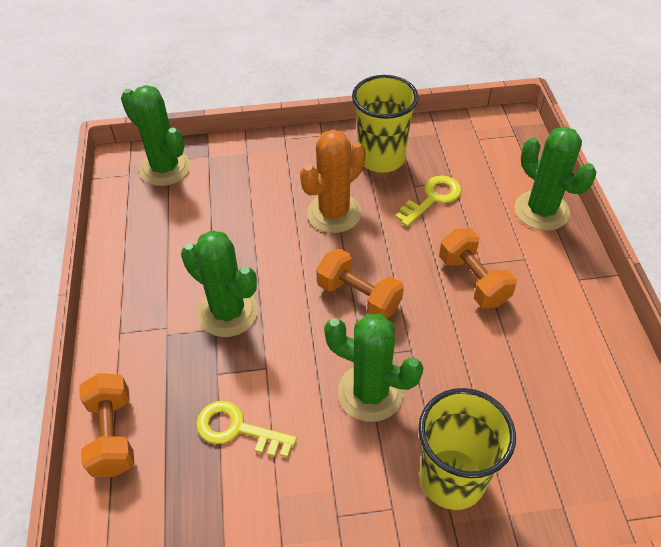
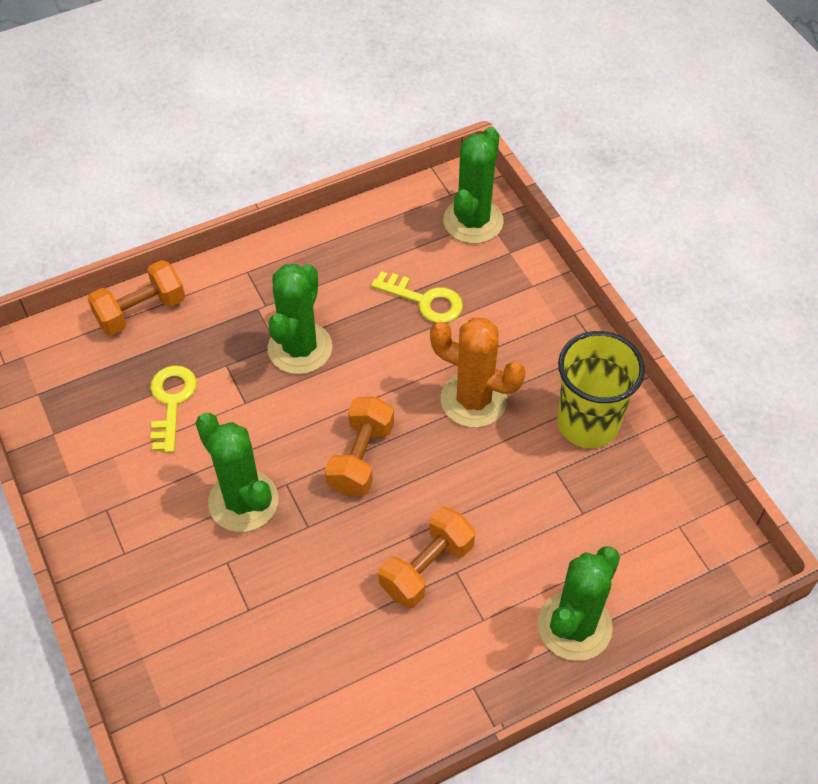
camera: 70 degrees right, 5 degrees up
(370, 392) = (243, 501): green cactus -> green cactus turned 45 degrees counterclockwise
(432, 198) = (542, 496): yellow key -> yellow key (425, 301)
(452, 478) = (167, 598): yellow cup -> none

